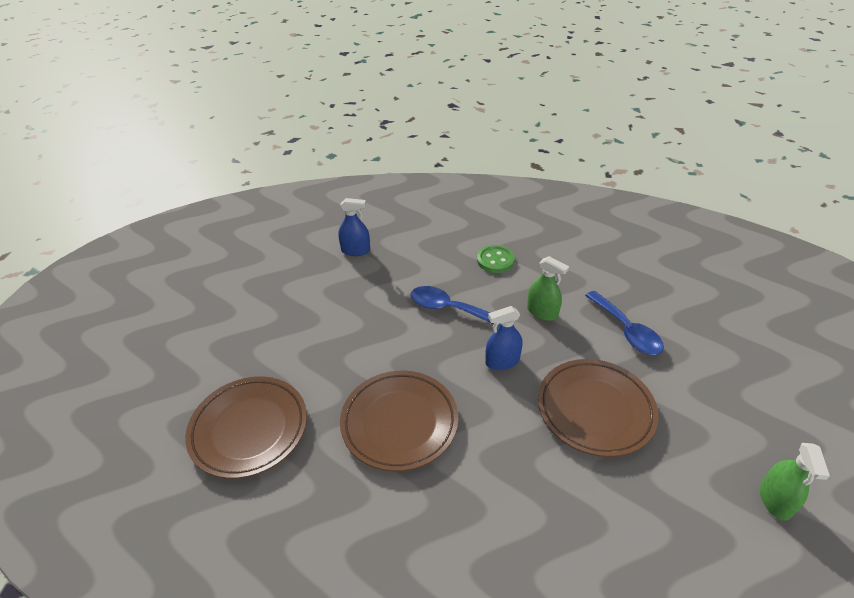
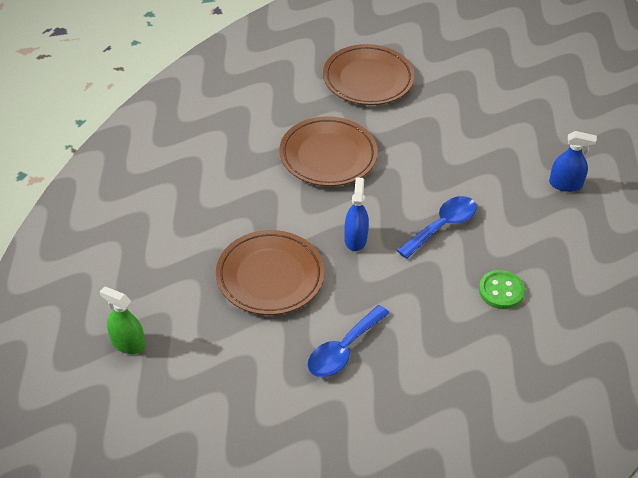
camera: 110 degrees right, 5 degrees up
(356, 250) = (565, 184): blue spray bottle -> blue spray bottle turned 105 degrees counterclockwise
(542, 312) = (402, 295): green spray bottle -> none
(627, 331) = (343, 350): blue spoon -> blue spoon turned 45 degrees counterclockwise

